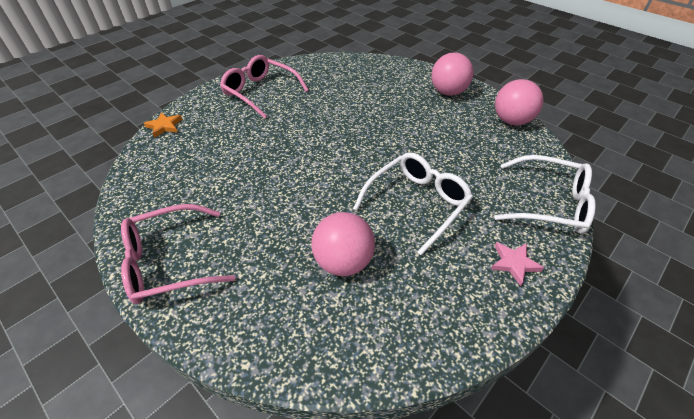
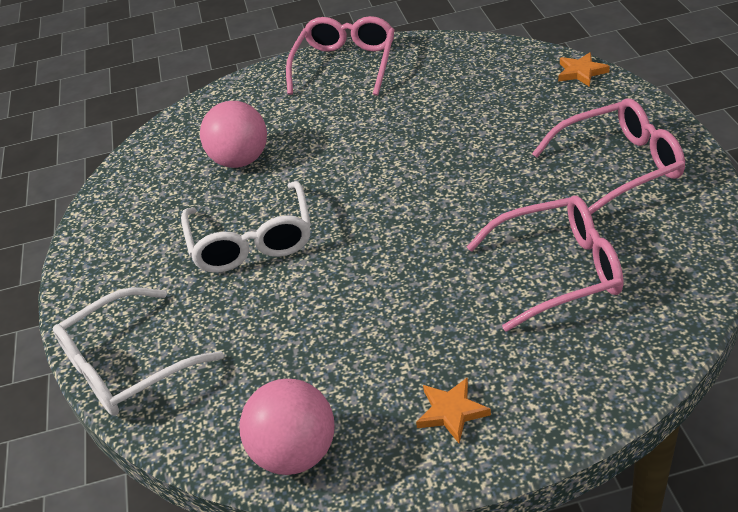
camera: 130 degrees right, 5 degrees down
(349, 89) = (558, 271): none -> pink glasses
(448, 92) = (451, 412): pink ball -> orange star
(514, 263) = (110, 277): pink star -> none

